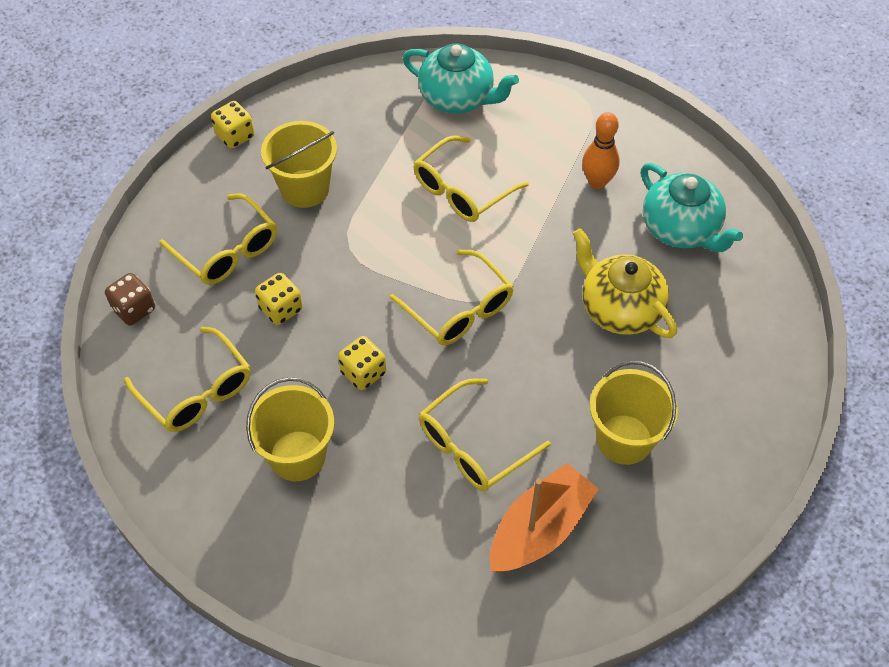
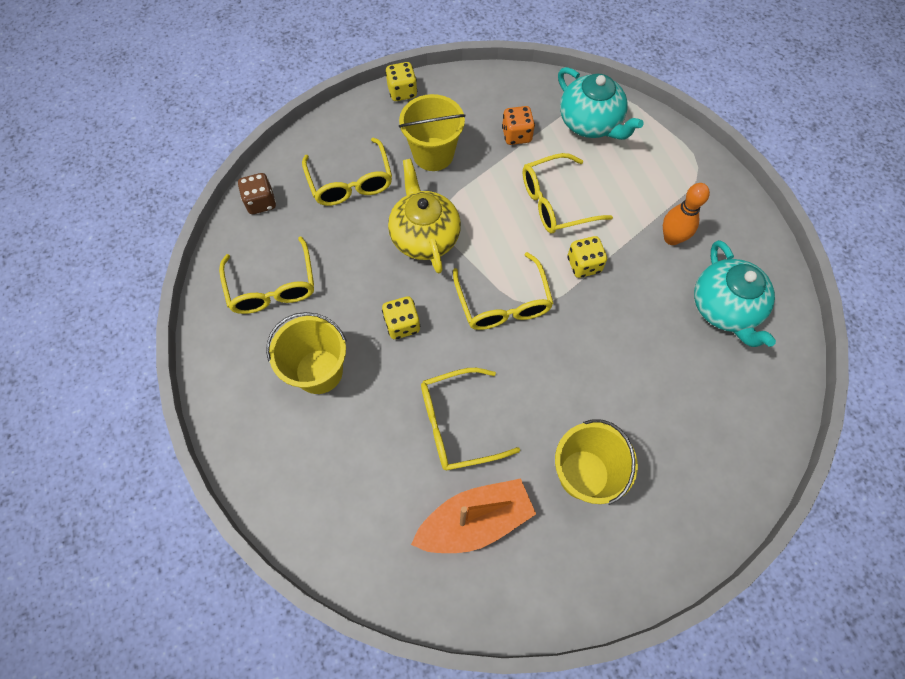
camera: 25 degrees right, 10 degrees up
(281, 309) = (366, 246): yellow dice -> yellow dice (584, 265)
(386, 137) = (516, 135): none -> orange dice
(619, 308) = (636, 357): yellow teapot -> yellow teapot (424, 236)

